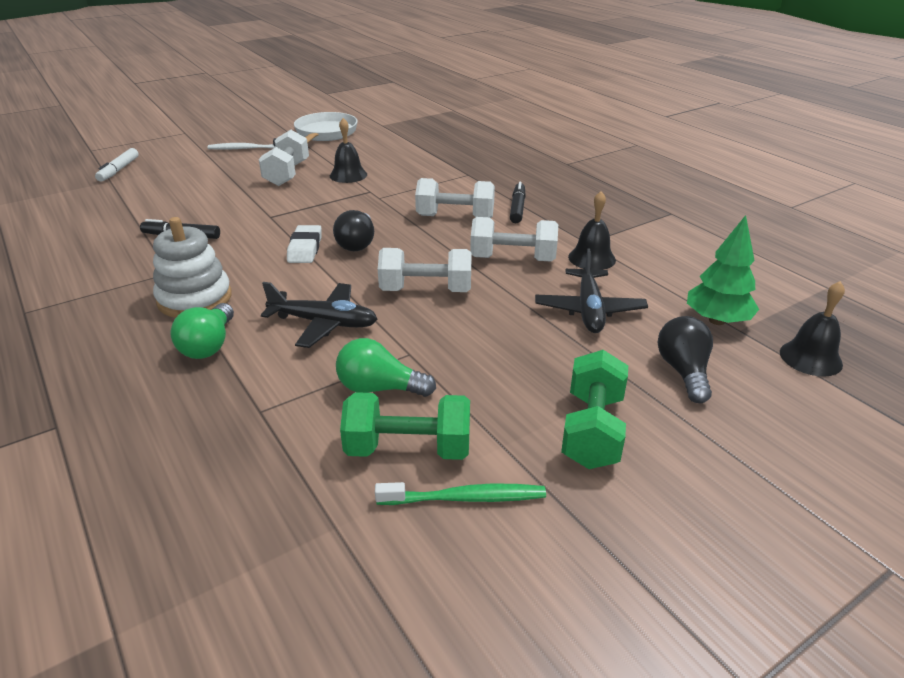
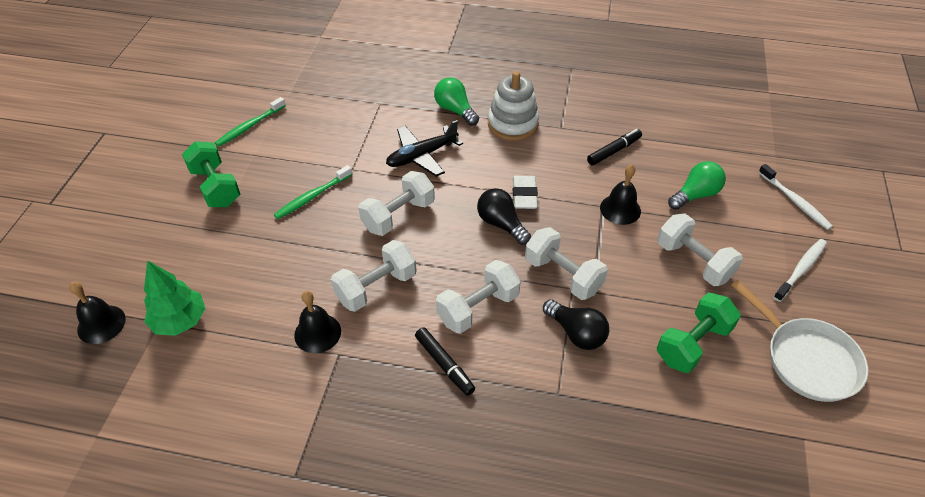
camera: 135 degrees right, 15 degrees up
(119, 170) = (803, 169): white marker -> none
(169, 164) = (795, 201): none -> white toothbrush
(305, 249) = (524, 195): white eraser -> white eraser turned 45 degrees clockwise
(348, 175) = (649, 300): black bell -> black bell (620, 209)
(372, 204) = (563, 275): none -> white dumbbell
(379, 388) = (341, 143): green light bulb -> green light bulb (695, 195)
(408, 449) = (294, 128): green dumbbell -> green dumbbell (693, 343)
(486, 351) = (312, 197): none -> green toothbrush
(589, 310) = (277, 271): black plane -> none
(683, 371) = (184, 256): black light bulb -> black light bulb (576, 333)

